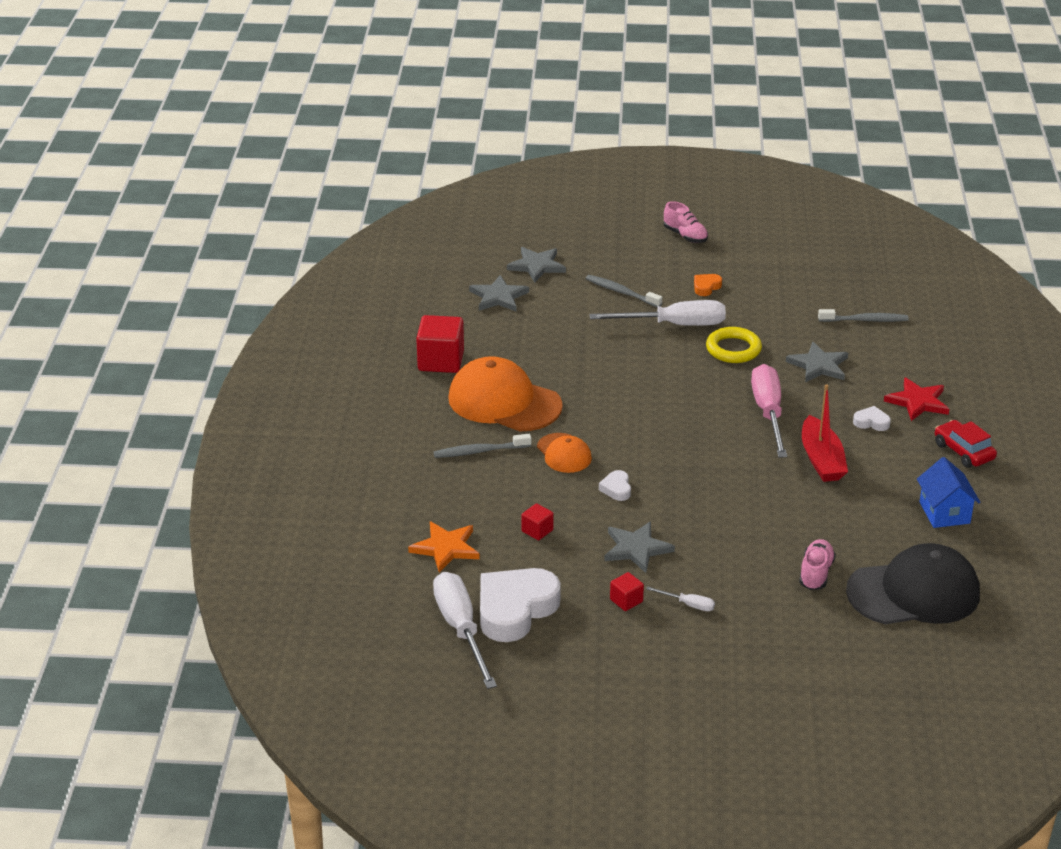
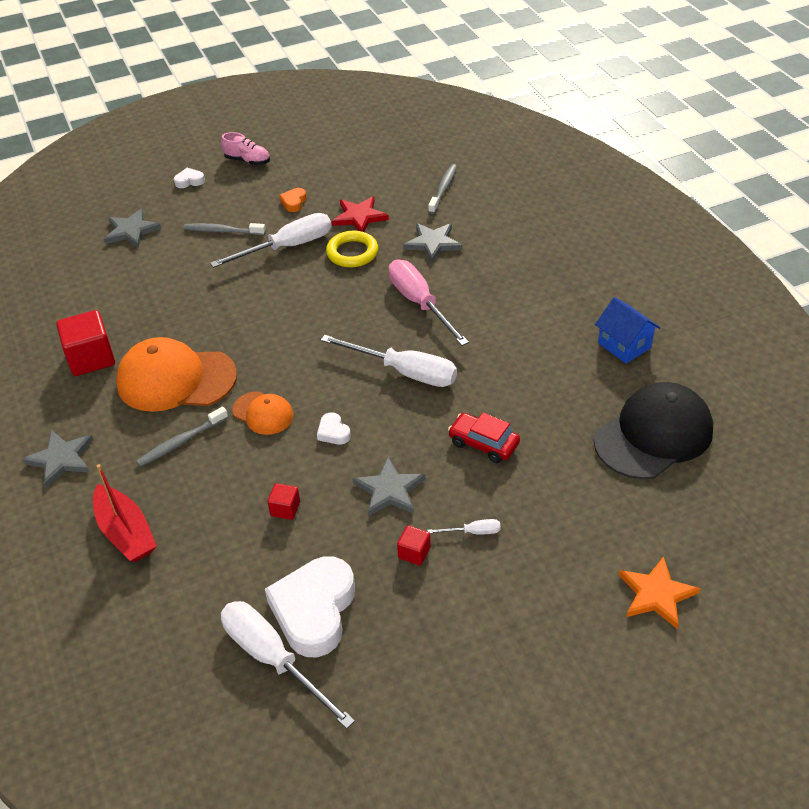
camera: 25 degrees left, 10 degrees up
(446, 548) = (206, 567): orange star -> orange star (656, 594)
(498, 297) = (112, 273): grey star -> grey star (61, 459)
(713, 464) = (404, 372): none -> white screwdriver
(816, 573) = (561, 450): pink shoe -> none
(821, 460) = (492, 332): red boat -> red boat (126, 532)
(865, 320) = (443, 189): grey toothbrush -> grey toothbrush turned 45 degrees counterclockwise
(871, 422) = (509, 281): white heart -> white heart (189, 181)
(918, 402) = (533, 248): red star -> red star (359, 217)
(963, 451) = (599, 281): red car -> red car (483, 443)

